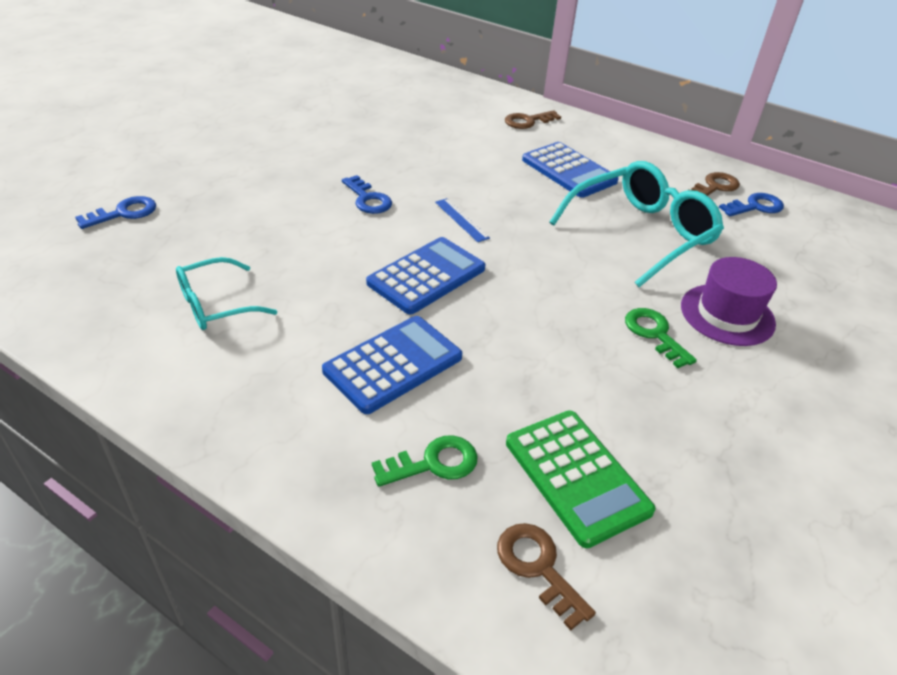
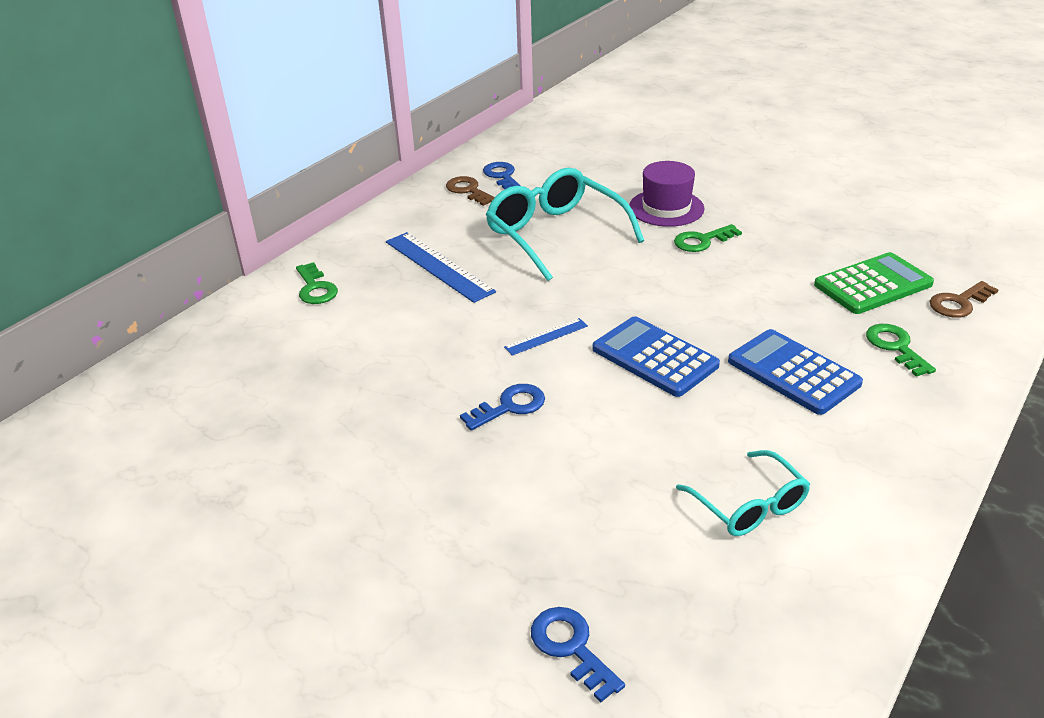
camera: 85 degrees left, 5 degrees down
(528, 121) = (315, 288): brown key -> green key
(569, 171) = (438, 266): blue calculator -> blue ruler

